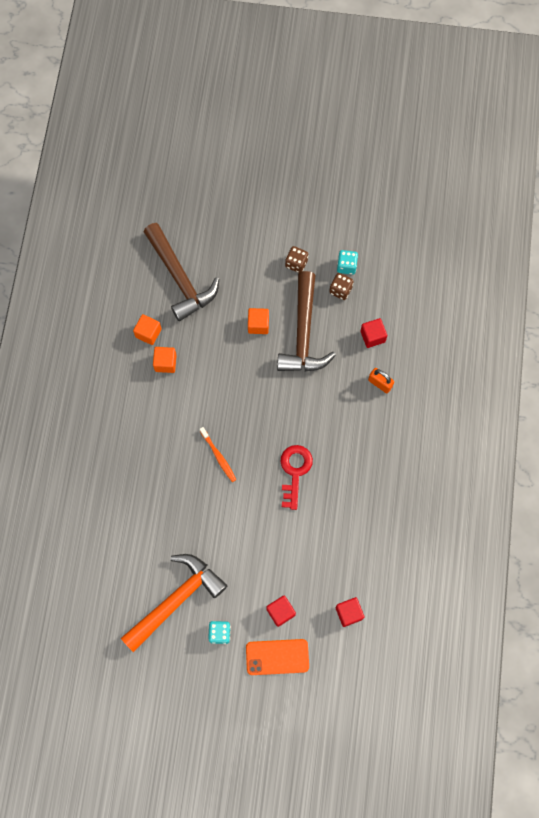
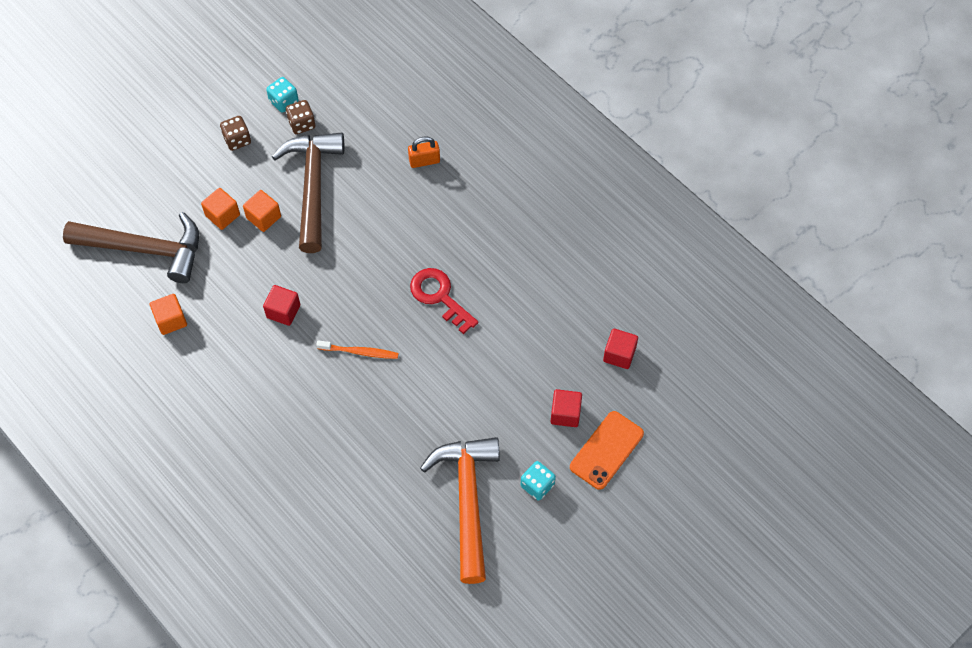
camera: 50 degrees left, 10 degrees down
(165, 363) = (217, 328): orange cube -> orange cube (222, 215)
(304, 334) = (312, 186): brown hammer -> brown hammer turned 135 degrees counterclockwise
(372, 336) = (373, 132): red cube -> red cube (283, 311)

